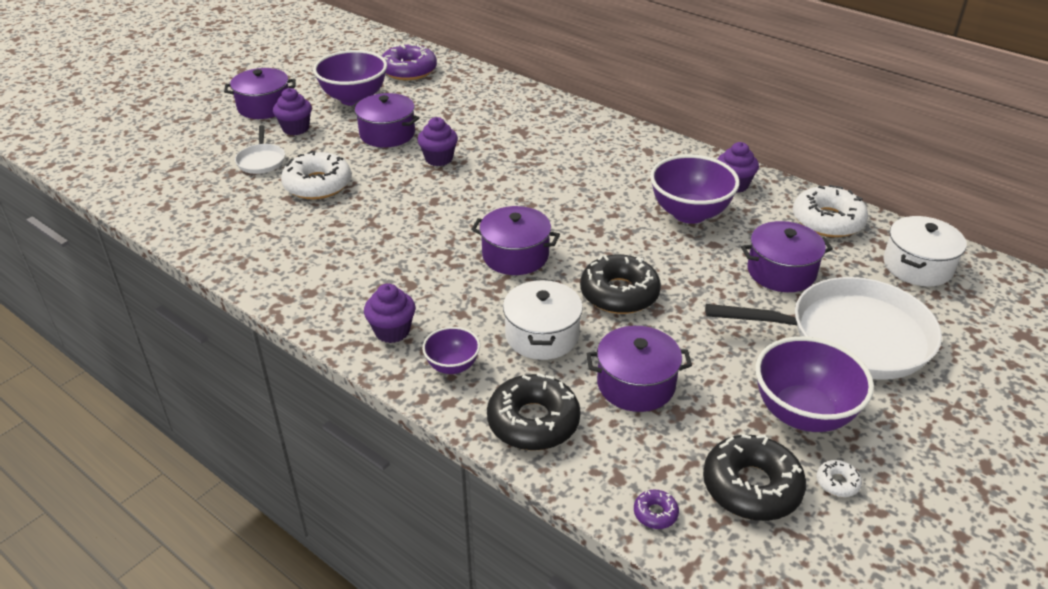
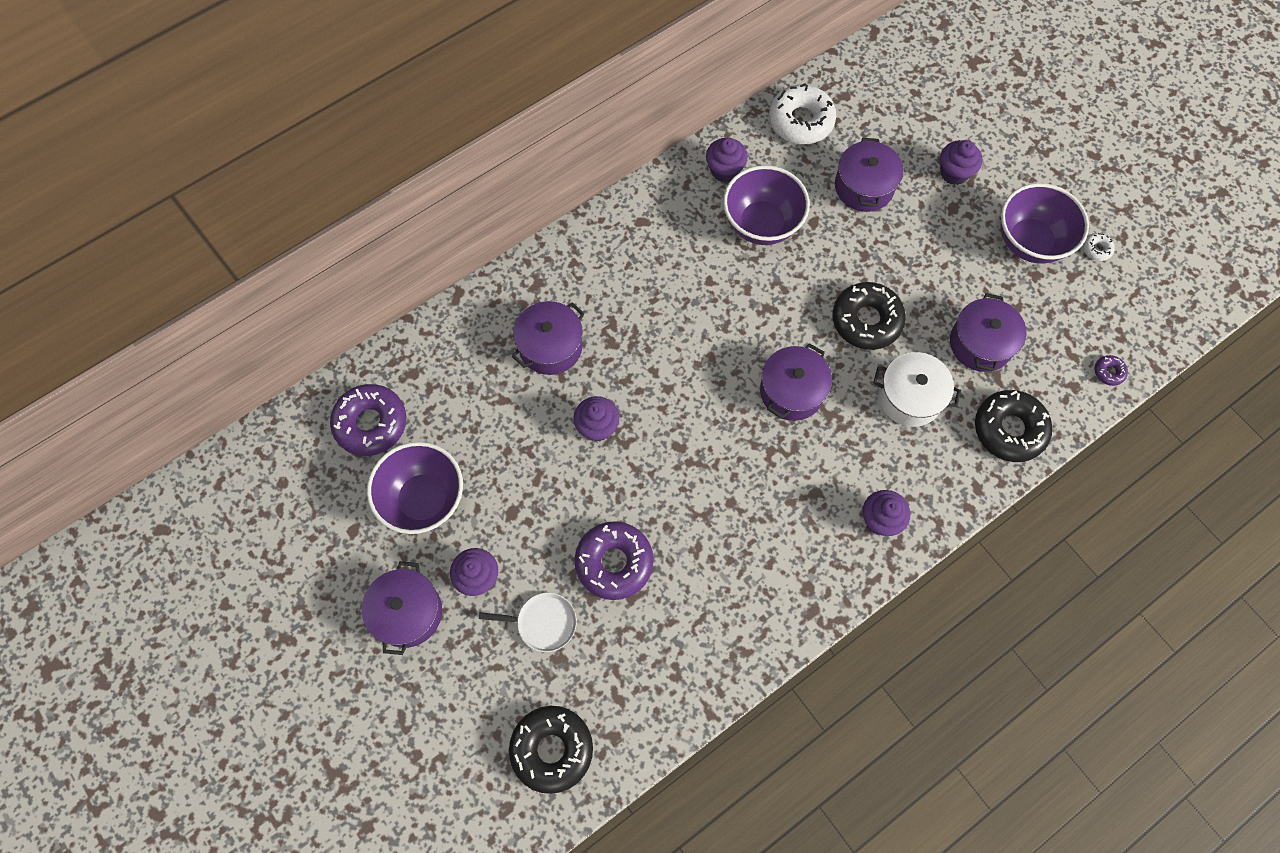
camera: 75 degrees left, 30 degrees up
(317, 184) = (614, 563): white donut -> purple donut
(387, 134) = (525, 473): purple pot -> purple pot (550, 346)
(452, 366) = (935, 477): purple bowl -> none
(751, 486) = (1093, 303): black donut -> black donut (552, 749)
(852, 337) = (954, 173): white pan -> purple cupcake
(917, 266) = (878, 87): white pot -> none

